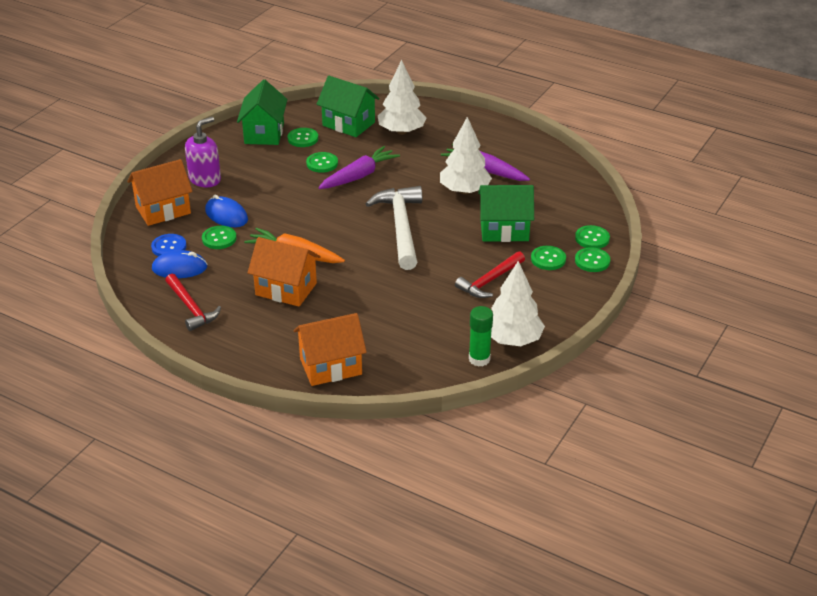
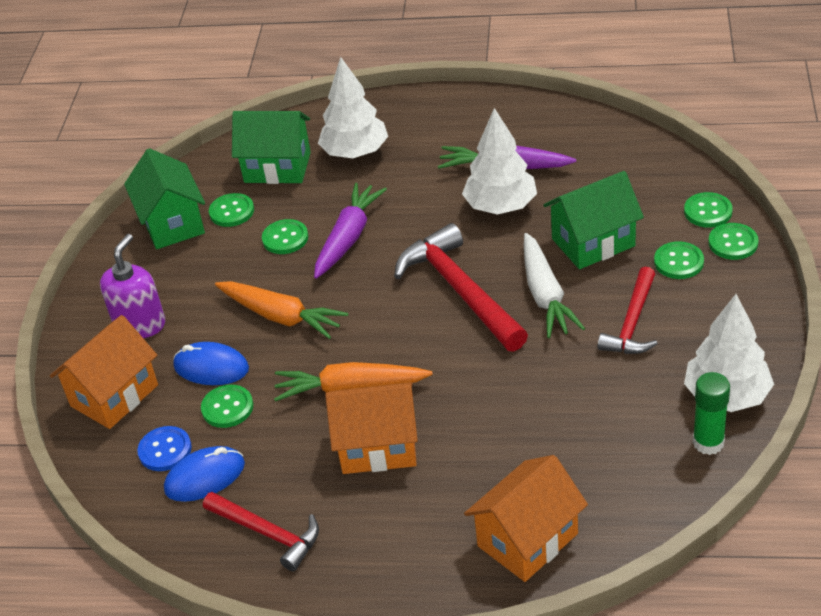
camera: 20 degrees left, 5 degrees up
(286, 203) = (281, 316): none -> orange carrot
(400, 227) = (460, 291): white hammer -> red hammer
(450, 247) = (545, 295): none -> white carrot

